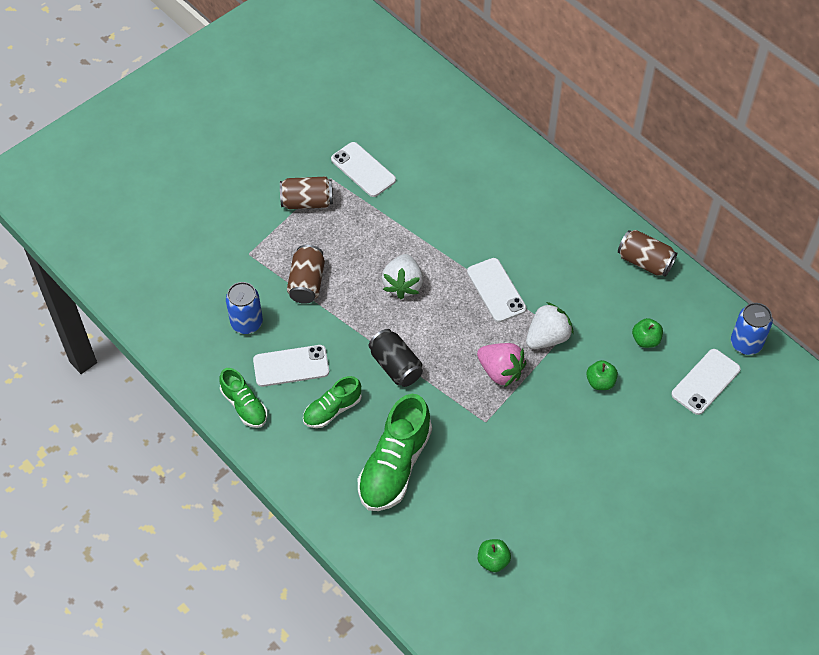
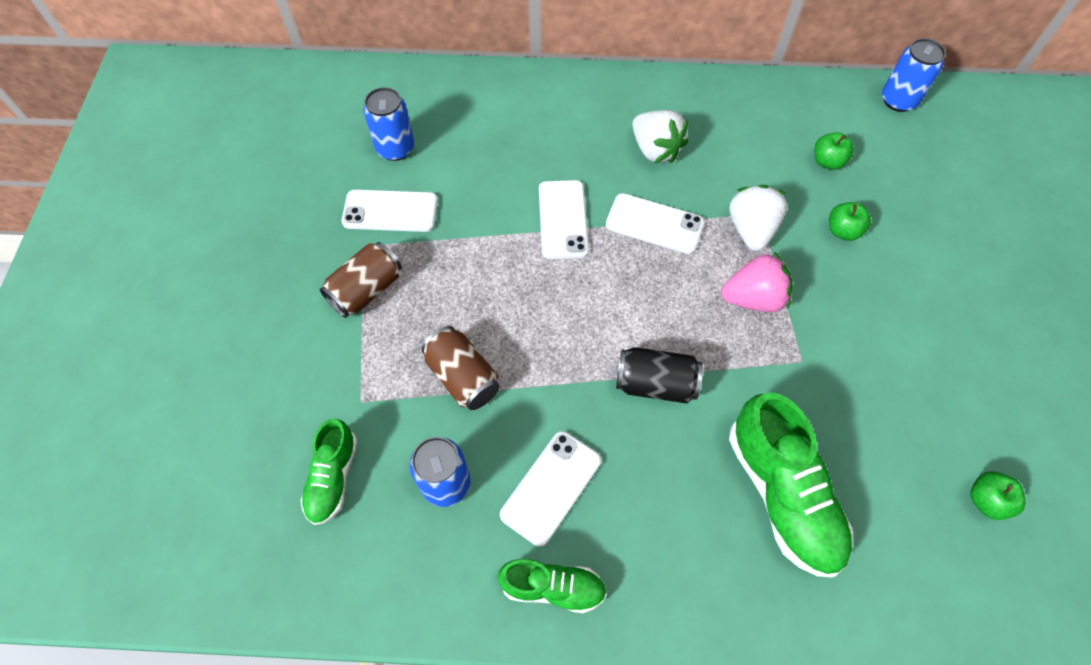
camera: 45 degrees left, 5 degrees up
(332, 410) = (650, 495): green shoe -> green shoe (333, 478)
(403, 285) = (563, 293): white strawberry -> white strawberry (655, 150)
(404, 136) = (395, 148): none -> blue can
(644, 262) = (741, 96): brown can -> none
(705, 382) = (914, 157): white phone -> white phone (563, 219)

